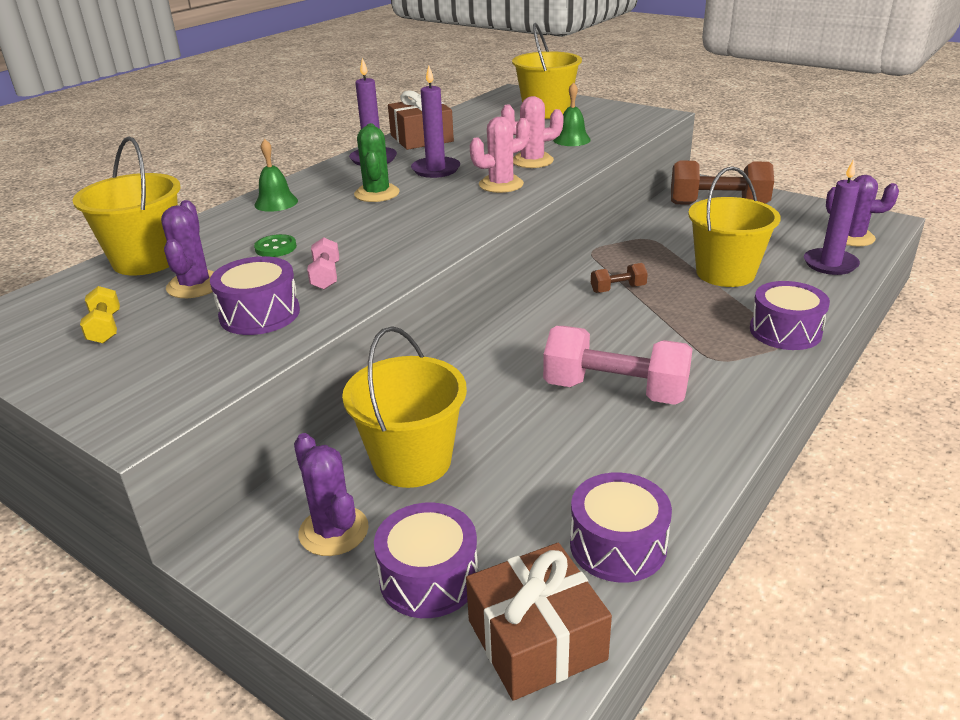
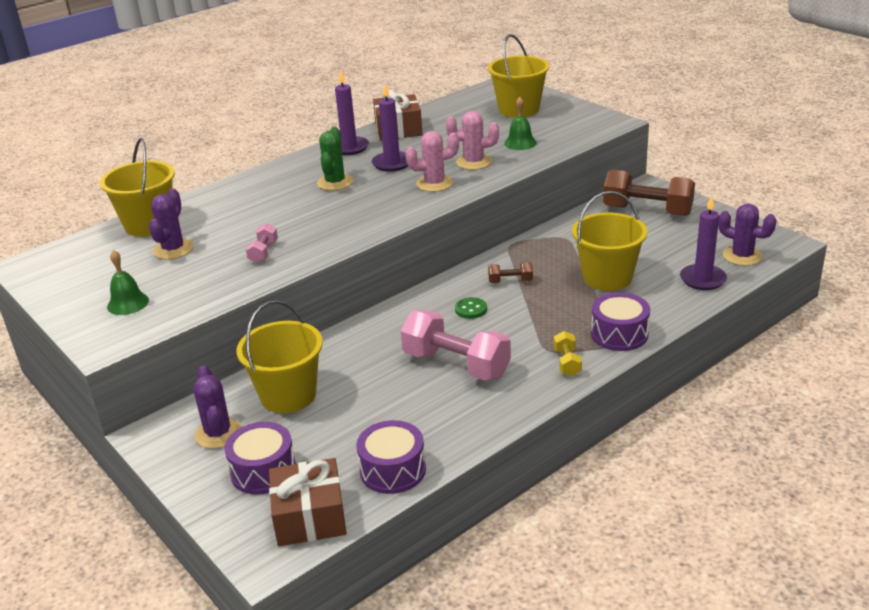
camera: 15 degrees right, 0 degrees up
(105, 328) = (105, 276): yellow dumbbell -> yellow dumbbell (567, 362)
(260, 314) = (206, 277): purple drum -> none
(275, 248) = (240, 224): green button -> green button (471, 309)
(276, 203) = (257, 183): green bell -> green bell (128, 303)

